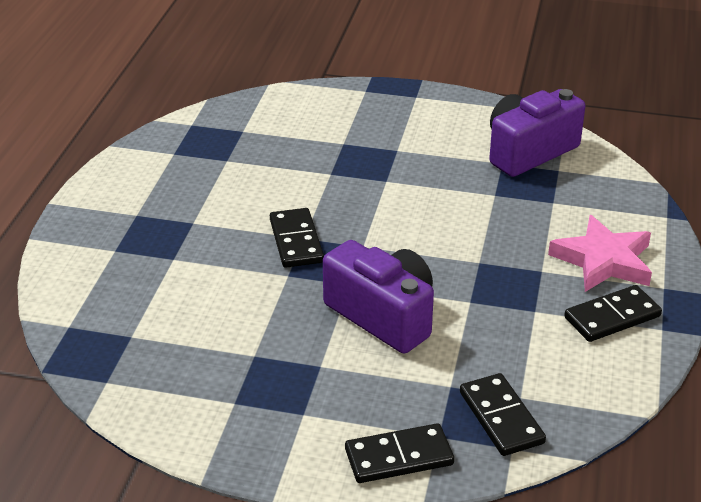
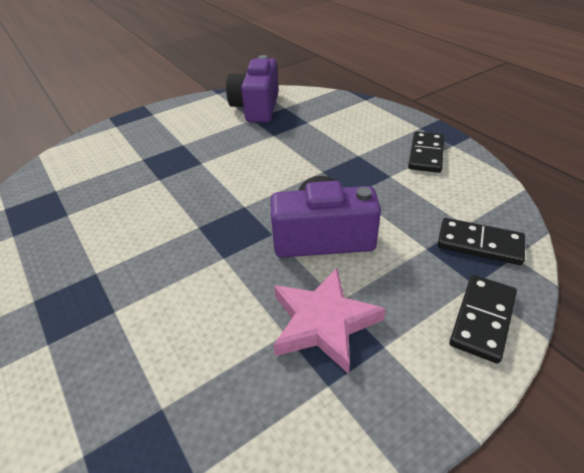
camera: 45 degrees left, 5 degrees up
(296, 241) = (196, 232): black domino -> none
(603, 260) = (376, 132): pink star -> pink star (323, 322)

